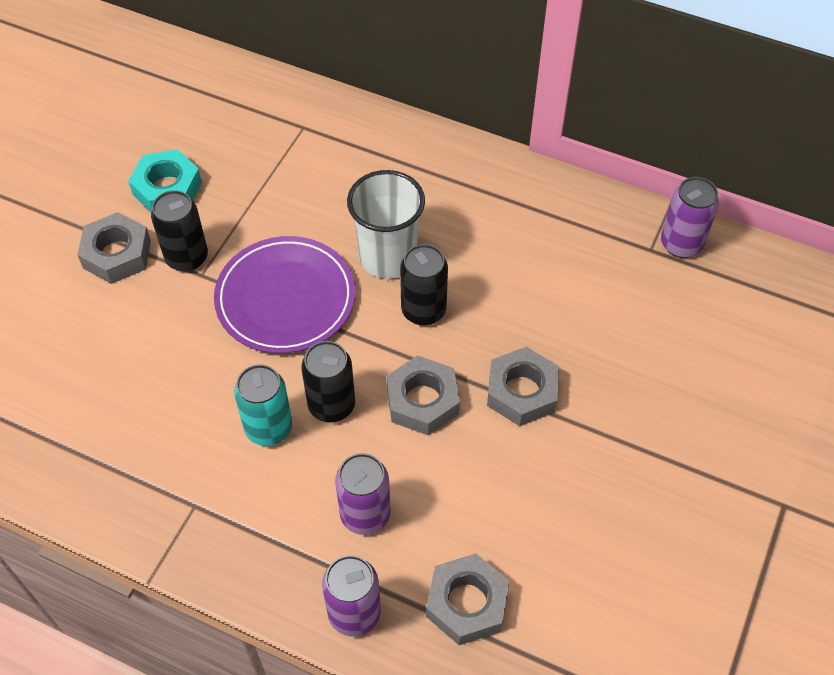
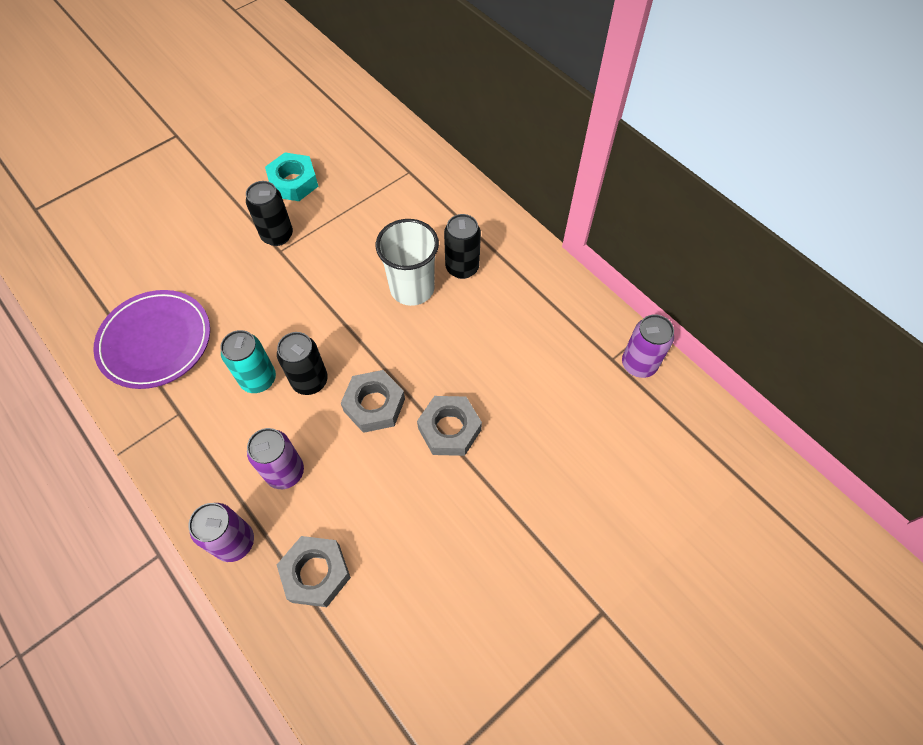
camera: 25 degrees right, 5 degrees up
(117, 254) = (234, 216): grey nut -> none
(285, 298) = (324, 290): purple plate -> purple plate (155, 341)
(423, 310) = (414, 337): black can -> black can (462, 267)

